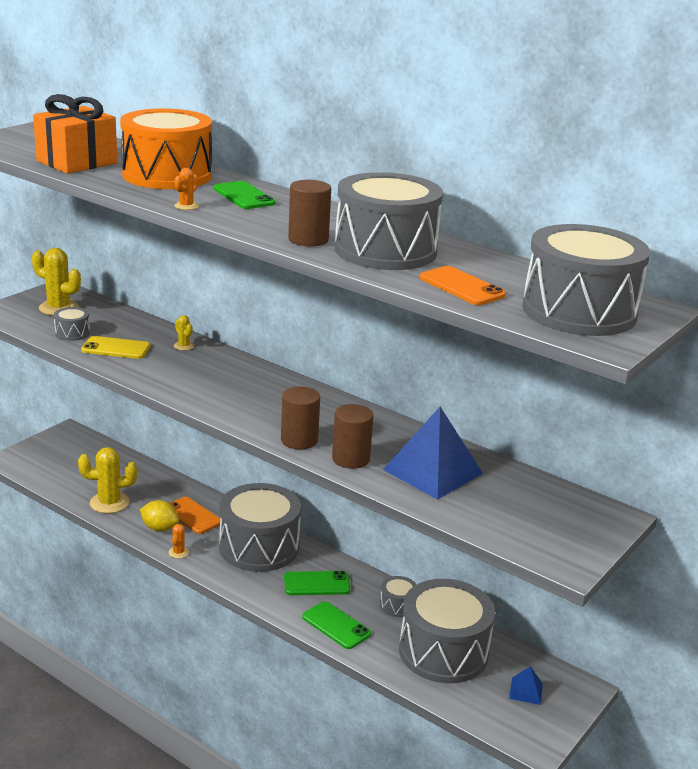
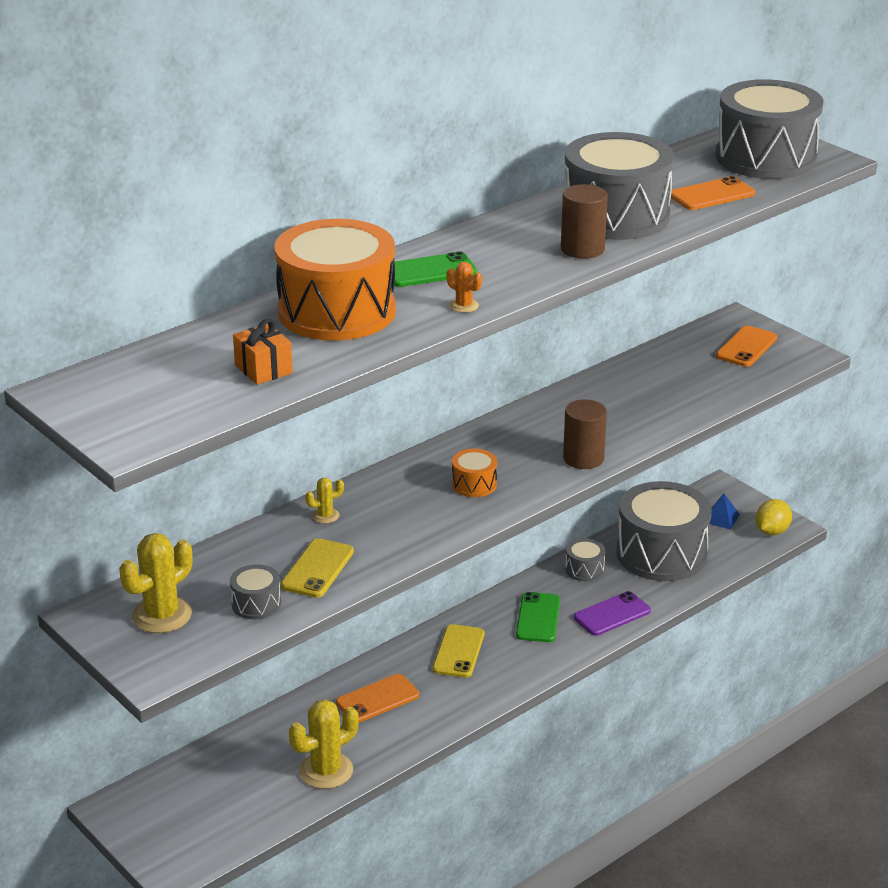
camera: 75 degrees left, 5 degrees up
(77, 162) = (263, 369): orange gift -> orange gift, size x0.54
(109, 503) = (326, 771): yellow cactus -> yellow cactus turned 45 degrees clockwise
(159, 528) = (398, 729): yellow lemon -> yellow lemon (772, 531)
(178, 552) = (455, 716): orange cactus -> none
(242, 396) = (474, 484): none -> orange drum
(259, 547) = (458, 651): grey drum -> yellow phone
(336, 625) = (612, 614): green phone -> purple phone
(351, 459) = (626, 433): brown cylinder -> none
(433, 471) = (654, 392): blue pyramid -> none
(557, 522) = (746, 347): none -> orange phone

